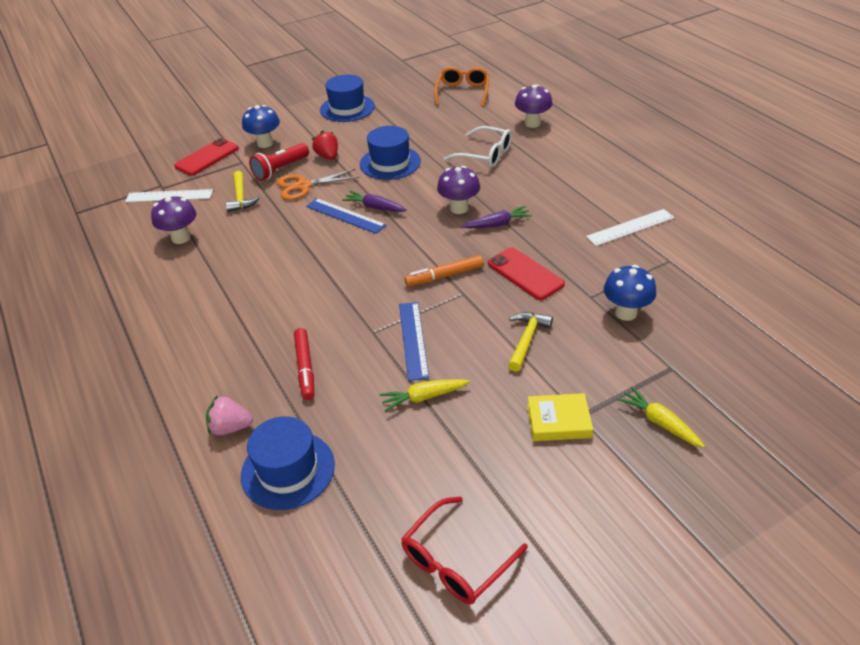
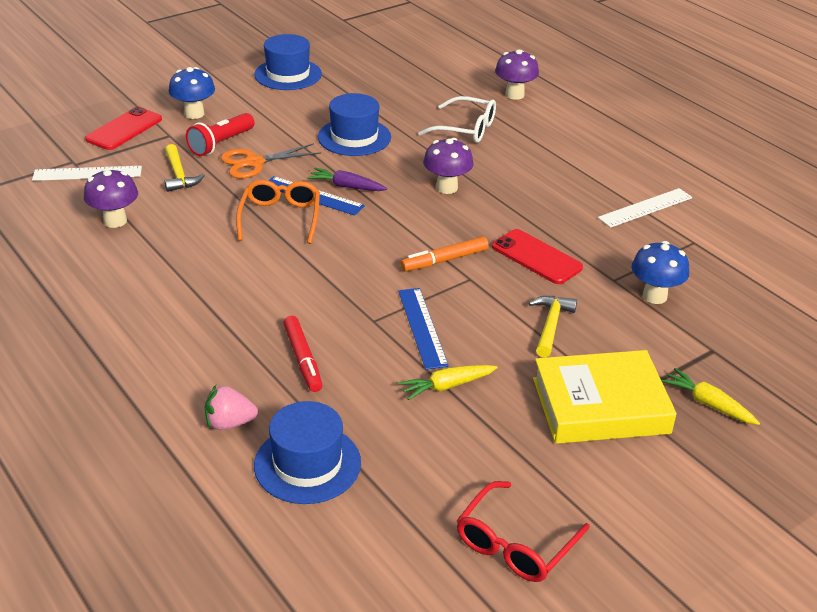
camera: 10 degrees left, 5 degrees down
(328, 156) = (276, 129): red strawberry -> none
(463, 92) = (425, 58): orange glasses -> orange glasses (280, 217)
(497, 224) = (494, 205): purple carrot -> none
(558, 421) = (600, 405): yellow book -> yellow book, size x1.84

